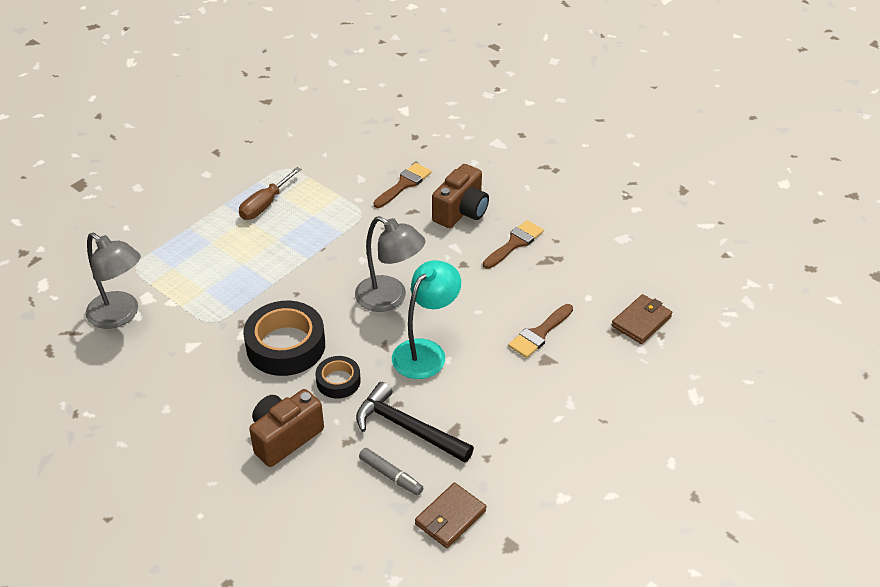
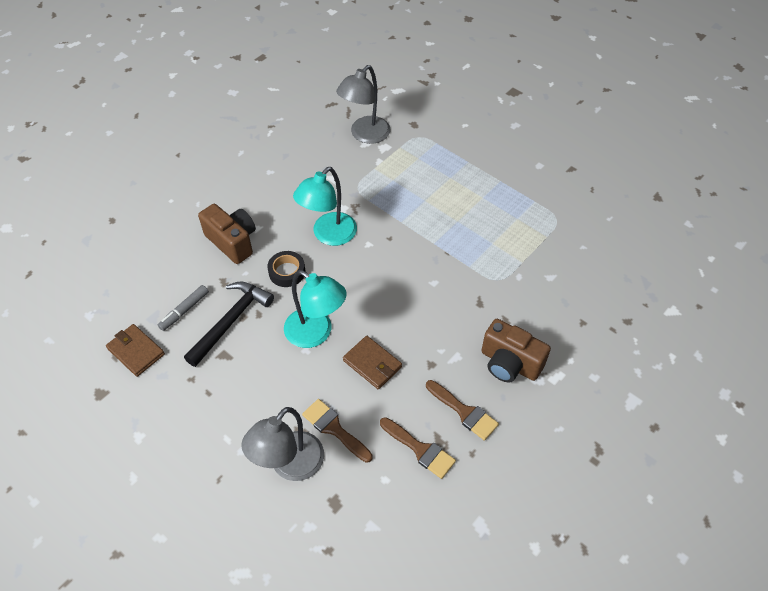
camera: 90 degrees right, 10 degrees up
(265, 205) = (502, 208): brown screwdriver -> none
(285, 345) = (328, 235): black tape -> turquoise lamp
(390, 298) = (383, 305): grey lamp -> grey lamp (290, 465)
(404, 184) = (546, 313): brown brush -> brown brush (420, 449)
(641, 321) = (348, 531): brown wallet -> brown wallet (372, 364)

